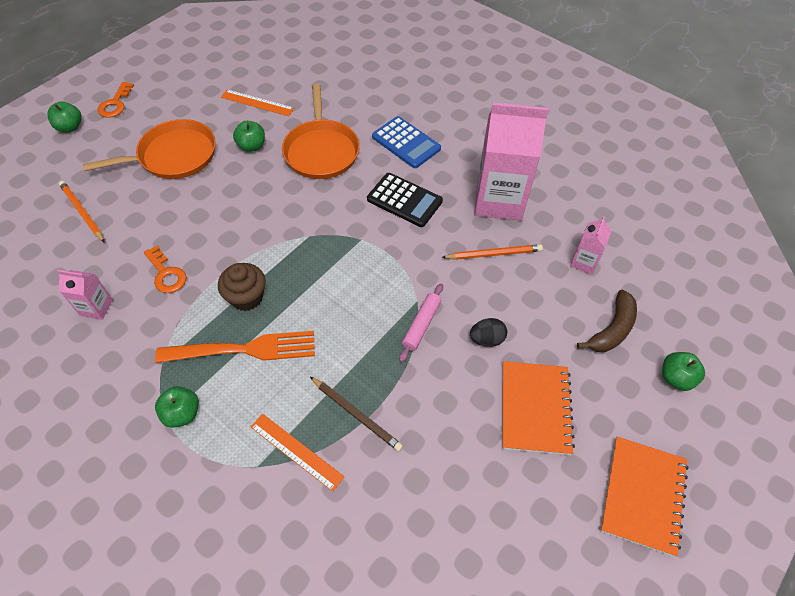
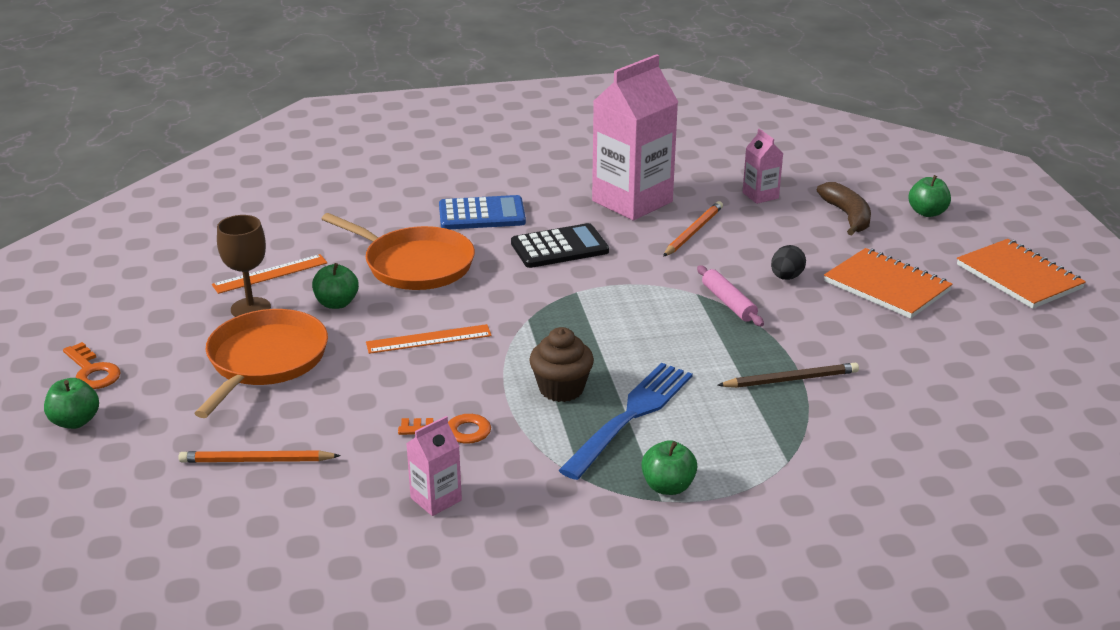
camera: 50 degrees left, 25 degrees down
(217, 118) = (250, 308): none -> brown goblet
(243, 349) = (630, 416): orange fork -> blue fork
(296, 451) = (795, 430): orange ruler -> orange ruler (429, 339)

